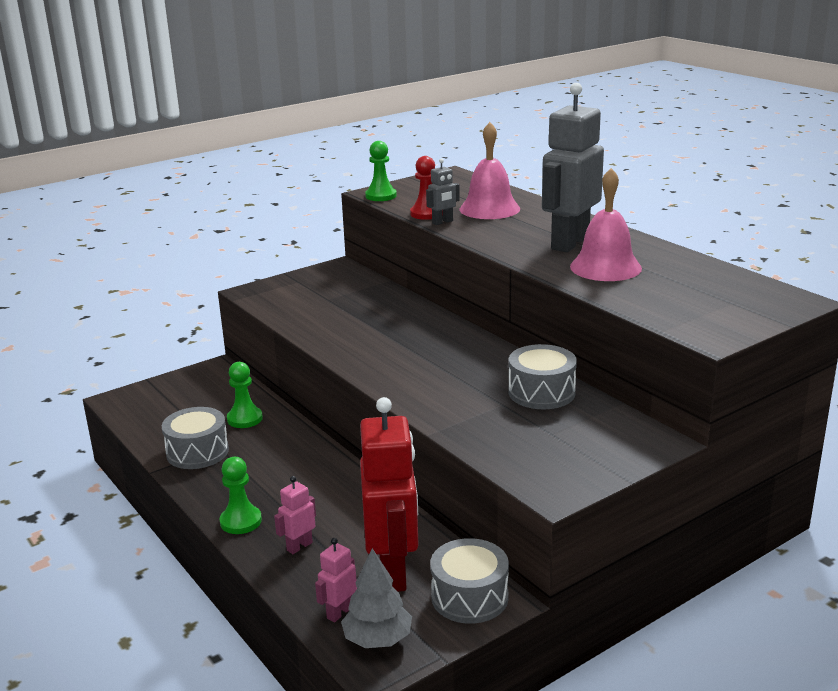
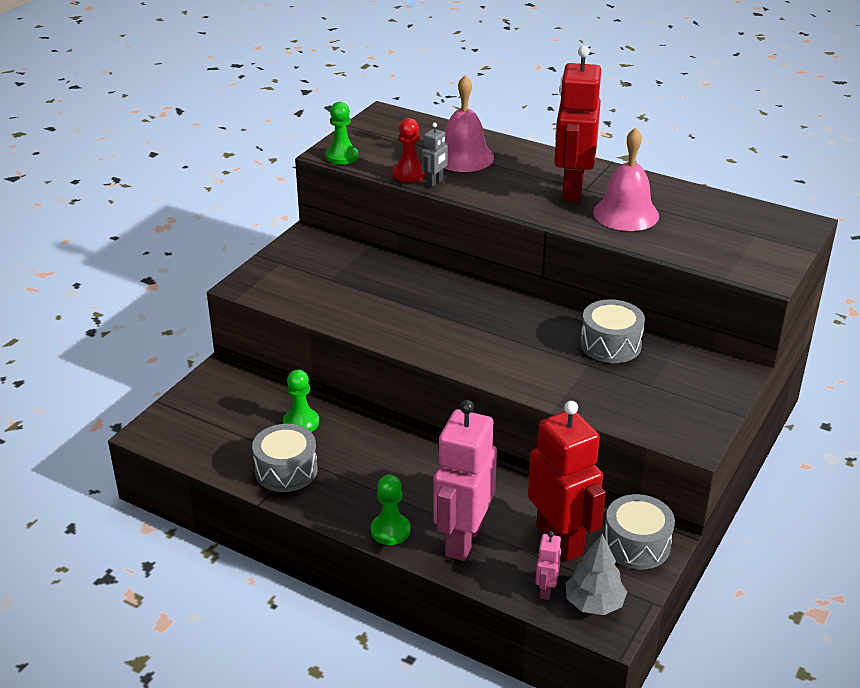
camera: 25 degrees left, 10 degrees up
(299, 546) = (462, 540): pink robot -> pink robot, size x2.29
(569, 243) = (572, 189): grey robot -> red robot

